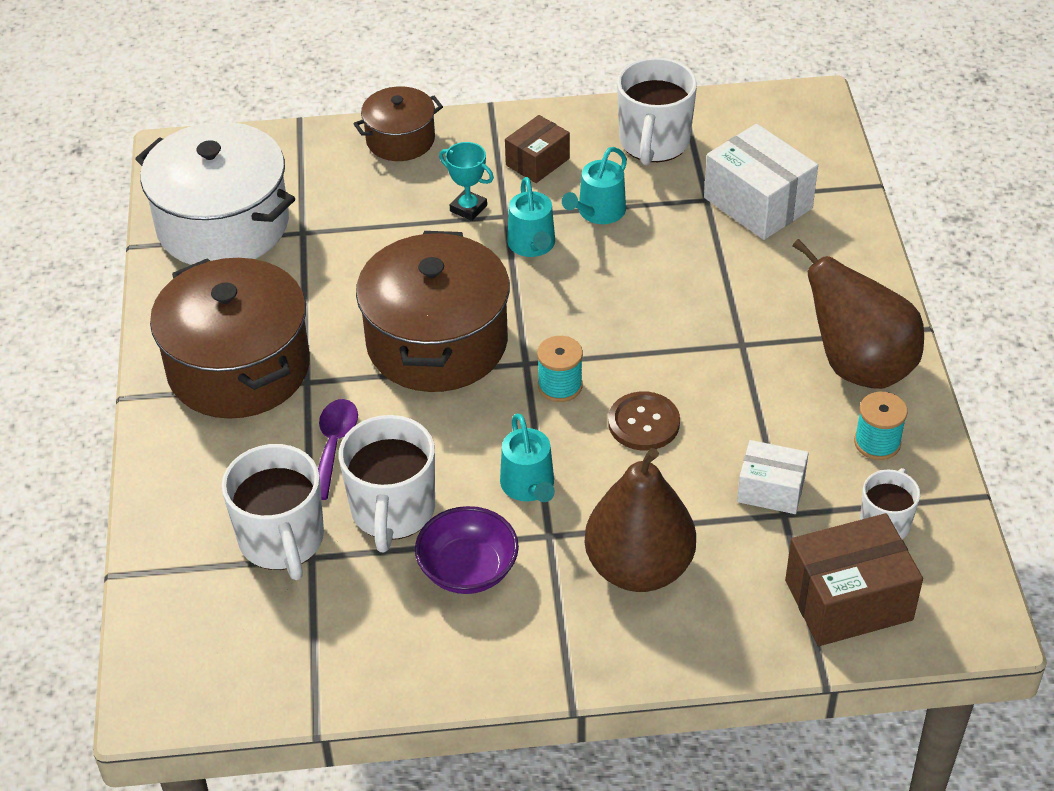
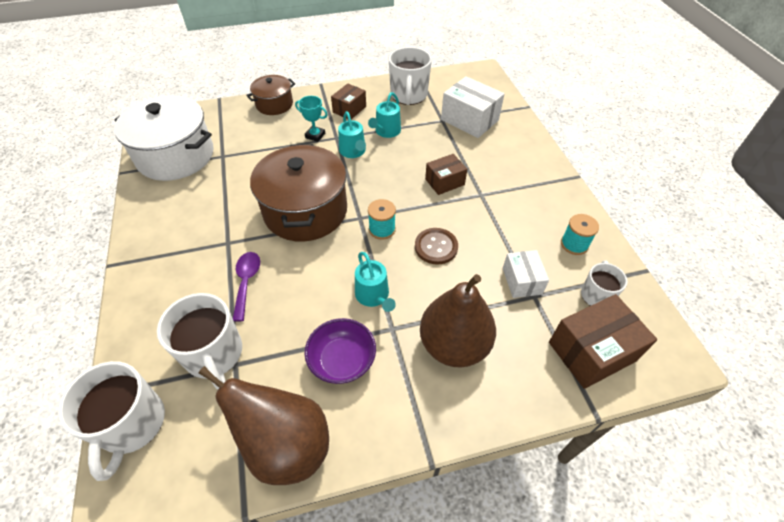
camera: 10 degrees left, 5 degrees up
(239, 367) = (185, 238): brown pot -> none
(392, 511) = (288, 324): white mug -> white mug (132, 425)
(683, 316) = (444, 182): none -> brown box
(771, 490) = (522, 281): white box -> white box turned 75 degrees clockwise
(859, 366) = (549, 201): brown pear -> brown pear (286, 445)

